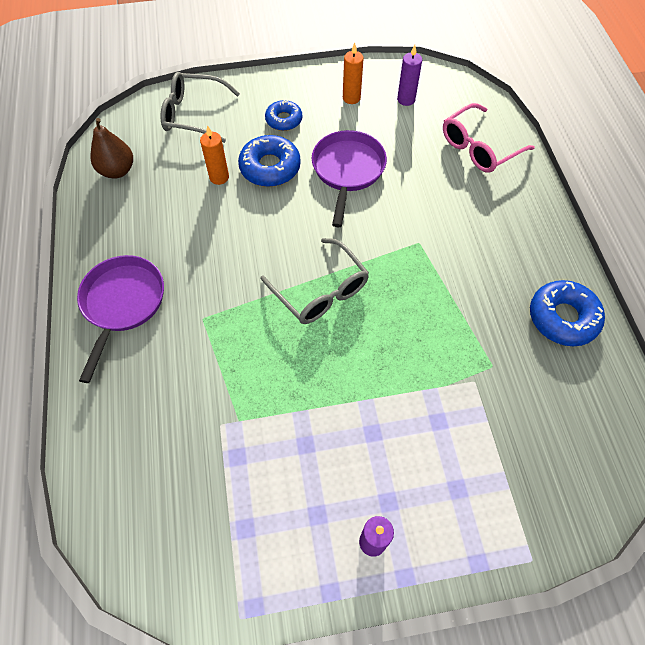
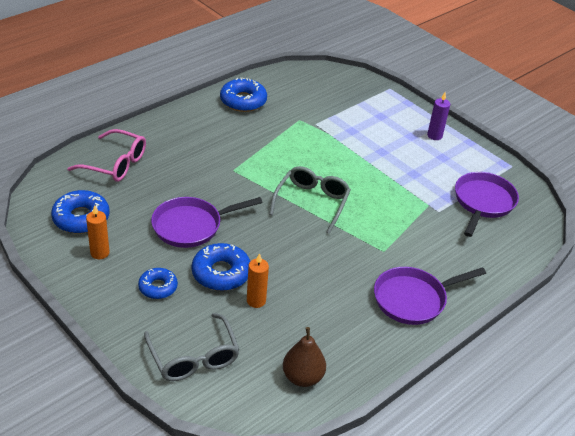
camera: 125 degrees left, 20 degrees down
(198, 498) = (483, 203): none -> purple pan
(406, 99) = (81, 218): purple candle -> blue donut

